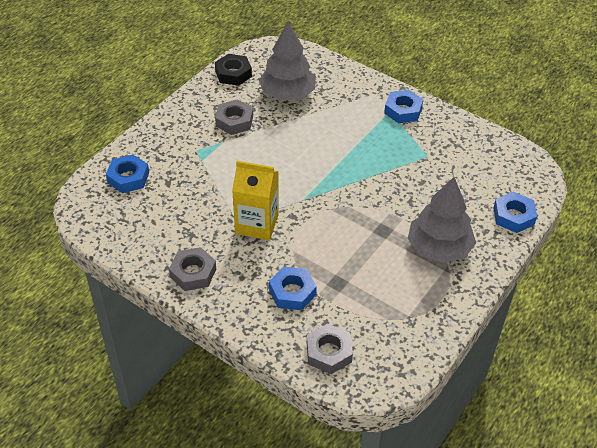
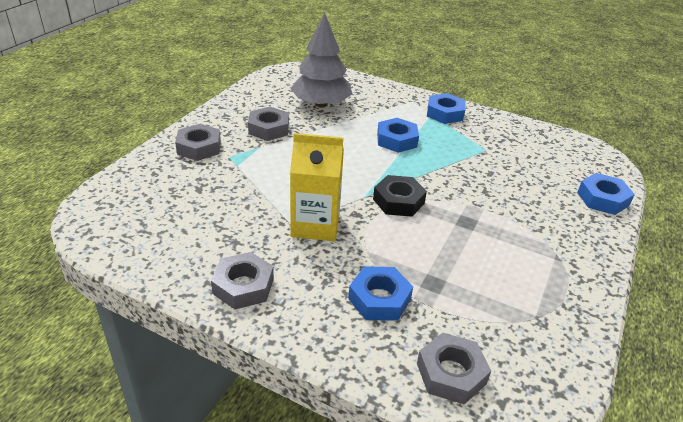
camera: 10 degrees left, 10 degrees down
(128, 178) = (149, 186): blue nut -> blue nut (397, 140)
(171, 139) = (199, 147): none -> grey nut
(233, 74) = (260, 90): black nut -> black nut (398, 201)
(439, 248) = (537, 236): grey tree -> none

